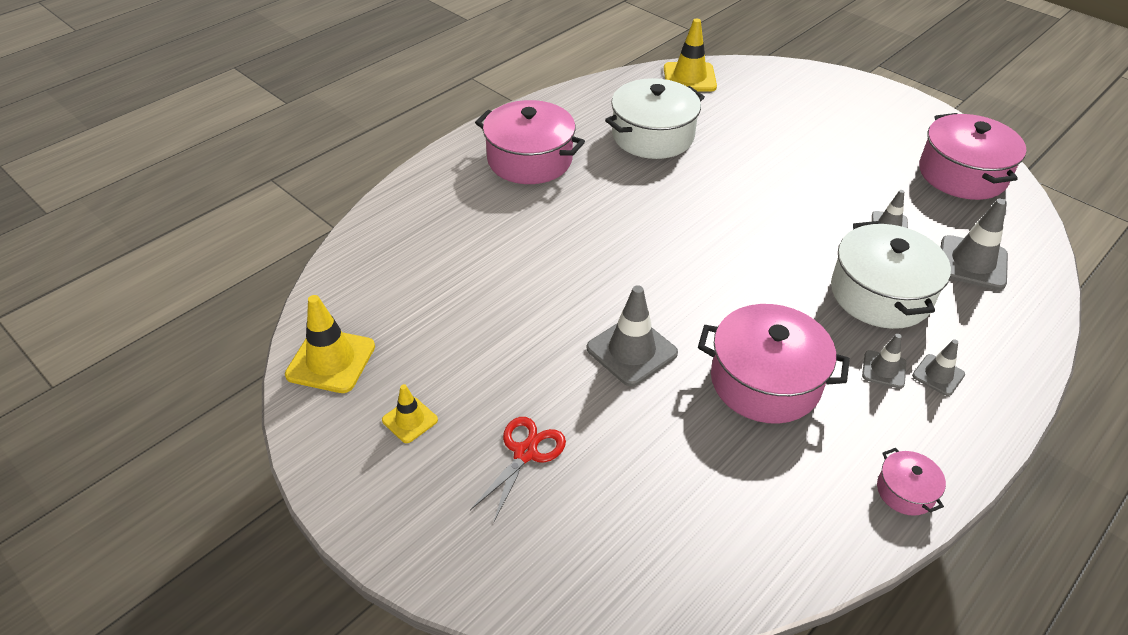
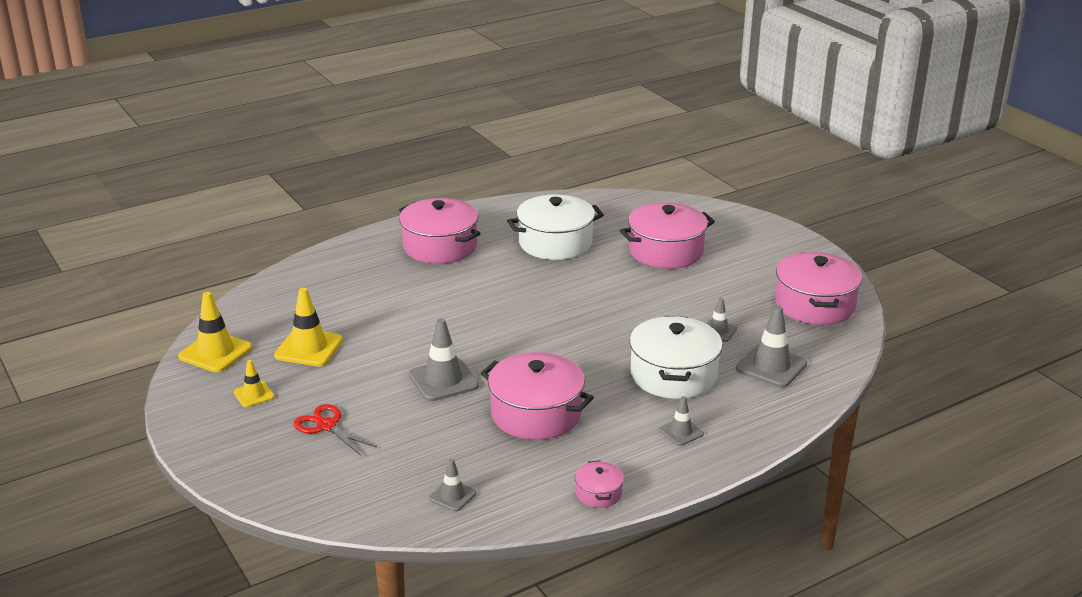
camera: 15 degrees right, 15 degrees down
(525, 453) = (326, 426): red scissors -> red scissors turned 90 degrees counterclockwise
(689, 78) = (617, 204): yellow traffic cone -> yellow traffic cone (309, 348)
(773, 130) = (666, 251): none -> pink pot
(884, 369) = (638, 422): grey traffic cone -> grey traffic cone (452, 496)

